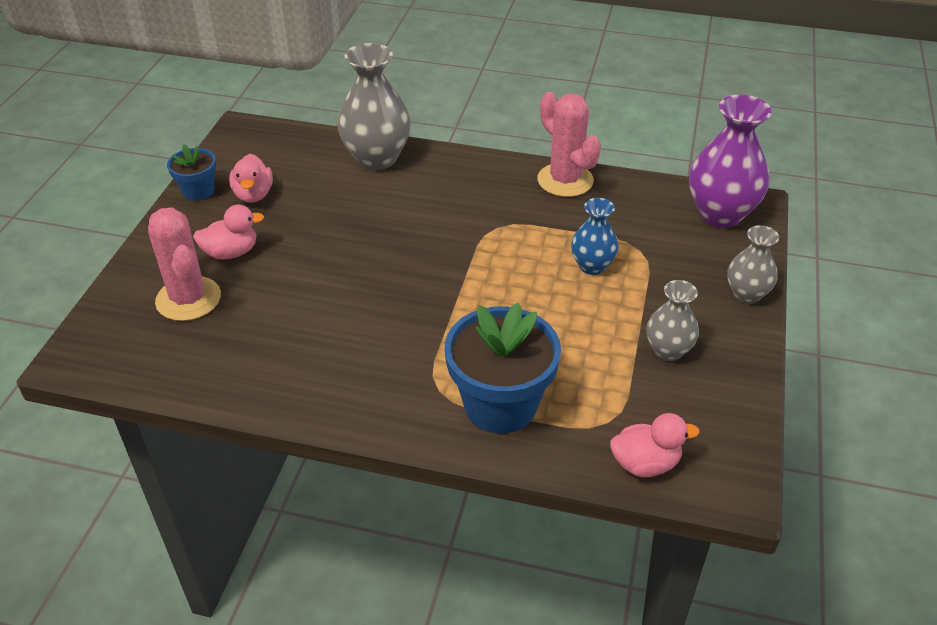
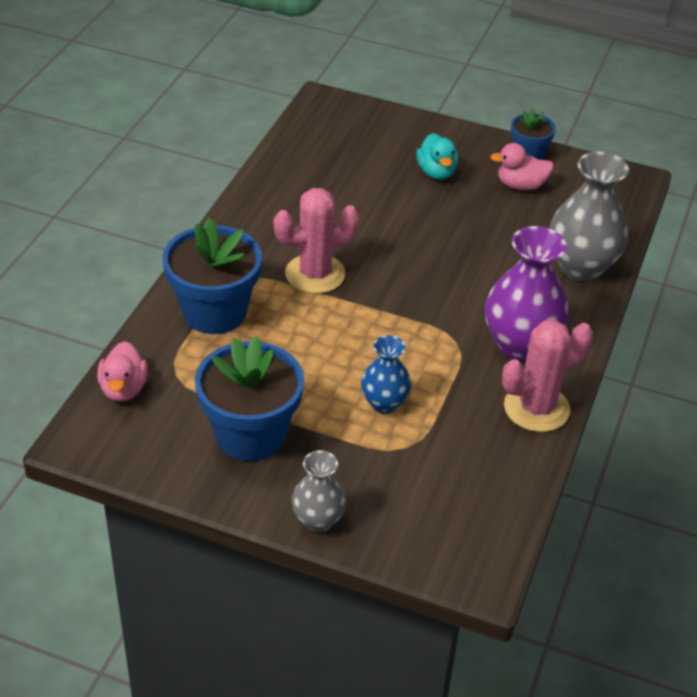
camera: 95 degrees right, 0 degrees up
(188, 299) = (379, 151): pink cactus -> pink cactus (315, 274)
(231, 252) = (436, 172): pink duck -> turquoise duck
(668, 350) = (250, 435): grey vase -> blue flower pot
(720, 214) = (462, 536): purple vase -> purple vase (520, 345)

